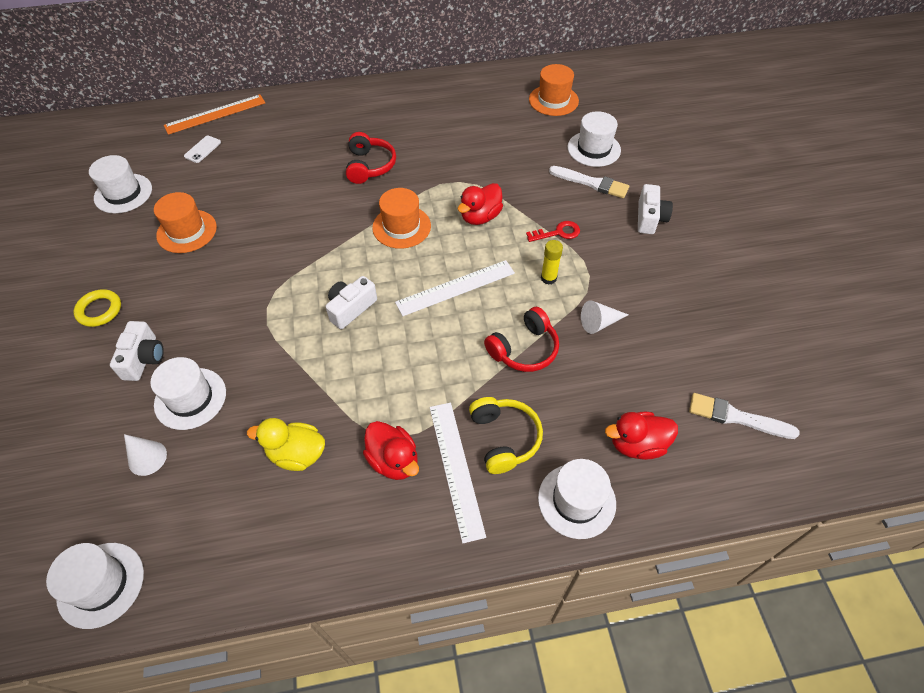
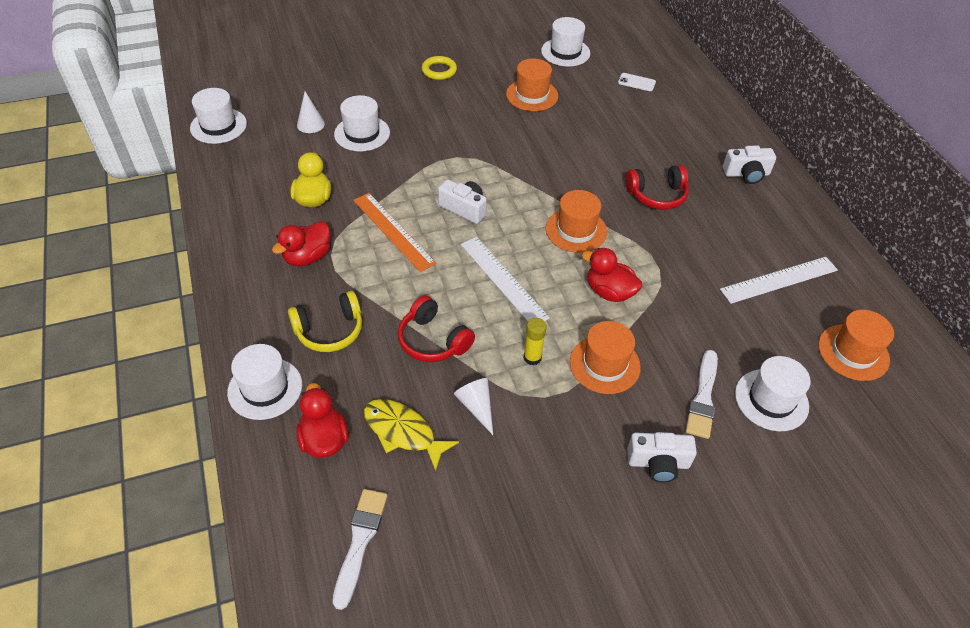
camera: 80 degrees right, 5 degrees down
(144, 358) = (396, 102): white camera -> white camera (746, 174)
(215, 114) = (689, 80): orange ruler -> orange ruler (393, 231)
(456, 468) = (299, 298): white ruler -> white ruler (779, 280)
(558, 233) = (604, 364): red key -> orange hat
(627, 379) = (403, 432): none -> yellow fish

